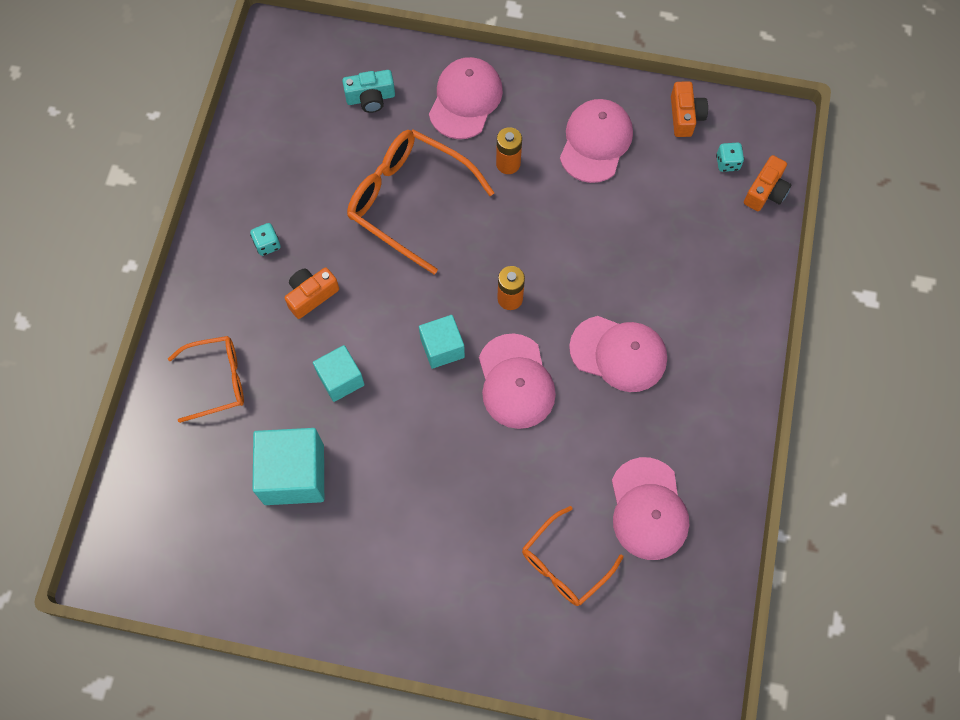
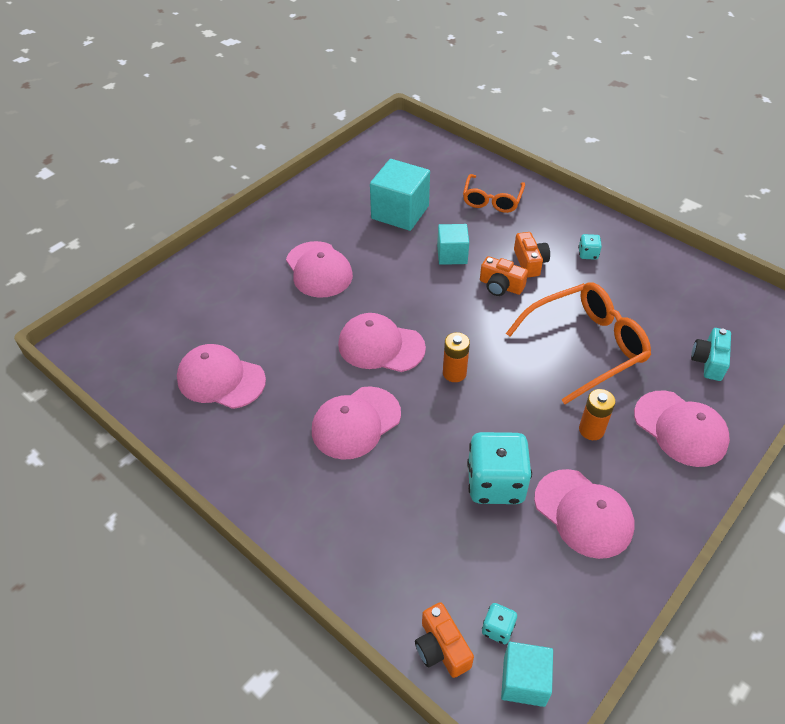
camera: 120 degrees right, 20 degrees down
(442, 348) = (439, 315): turquoise cube -> turquoise cube (524, 681)
(443, 509) = (319, 270): none -> pink cap
(564, 564) = (228, 314): orange glasses -> none
(608, 214) = (495, 483): none -> turquoise dice
(685, 116) = (579, 619): orange camera -> orange camera (500, 286)

